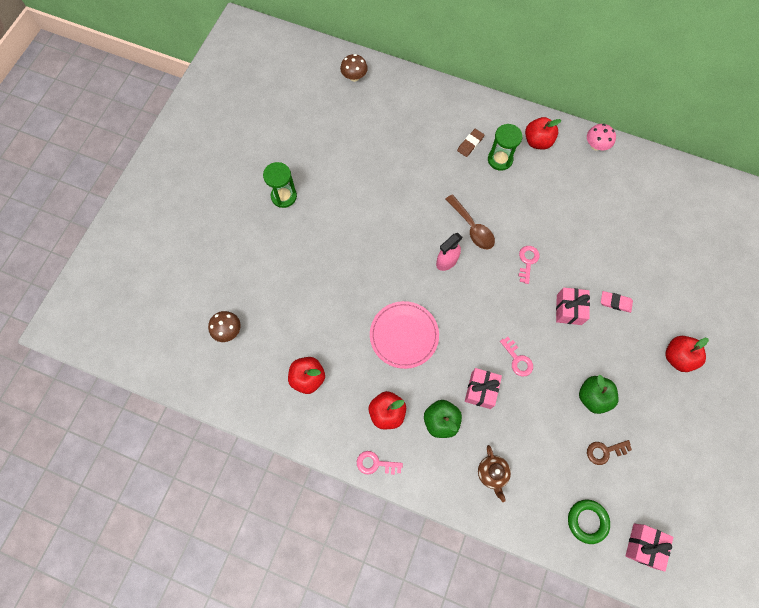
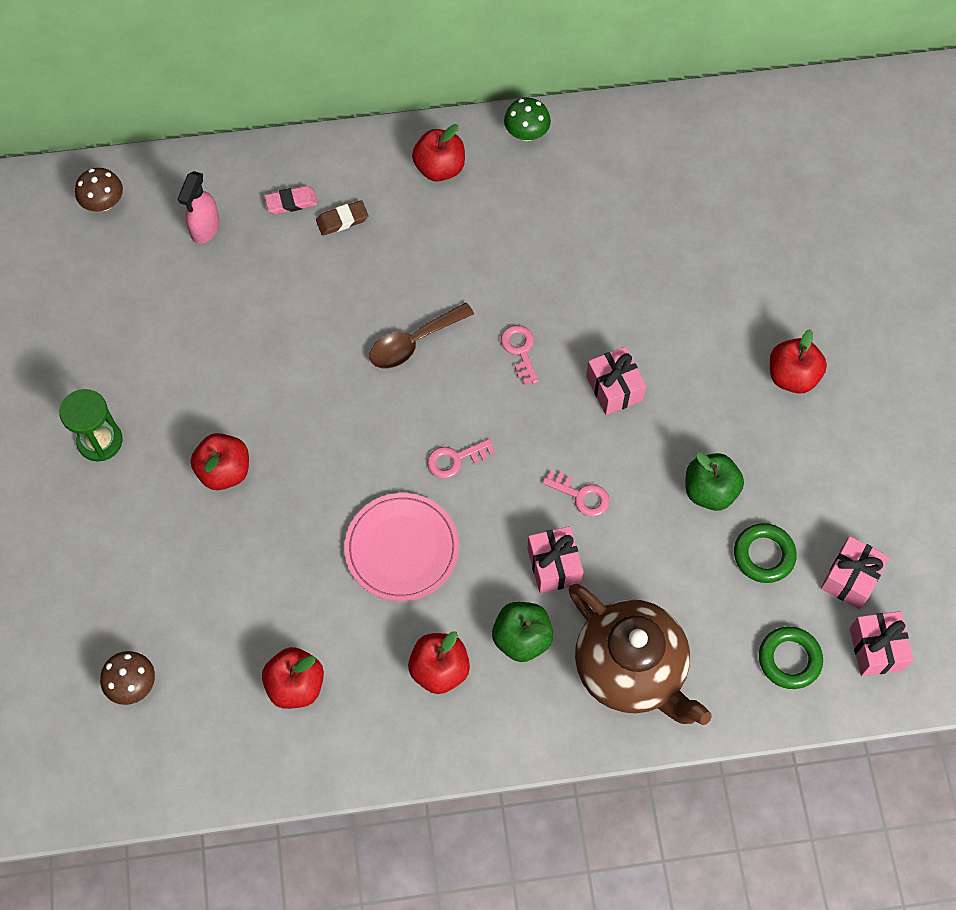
camera: 30 degrees left, 5 degrees down
(336, 244) = (224, 471): none -> red apple
(375, 464) = (463, 748): pink key -> pink key (455, 459)
(446, 261) = (404, 410): pink spray bottle -> pink spray bottle (205, 228)
(470, 144) = (342, 220): brown eraser -> brown eraser turned 60 degrees clockwise
(472, 227) = (414, 342): brown spoon -> brown spoon turned 120 degrees clockwise
(492, 473) = (631, 669): brown teapot -> brown teapot, size x2.21
(500, 159) = (399, 222): green hourglass -> none
(596, 145) = (526, 133): pink mushroom -> green mushroom
(604, 451) = (764, 555): brown key -> green ring
(615, 302) = (672, 345): pink eraser -> pink eraser (291, 202)
(649, 494) = (850, 578): none -> pink gift

